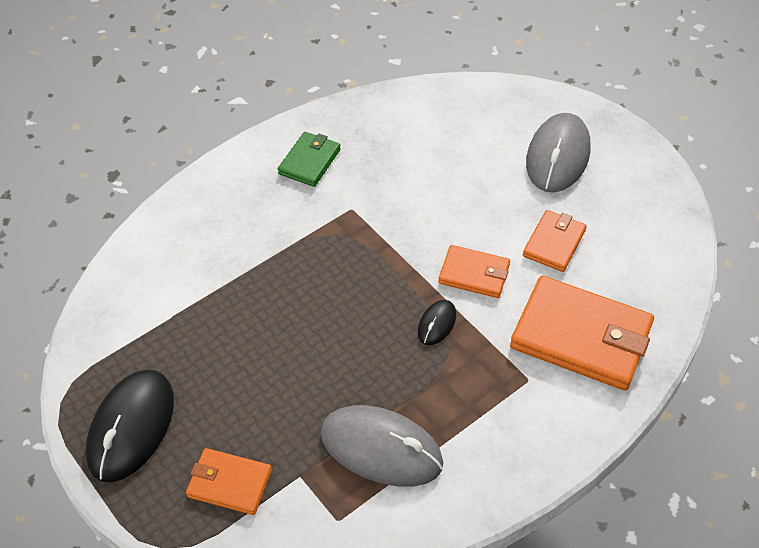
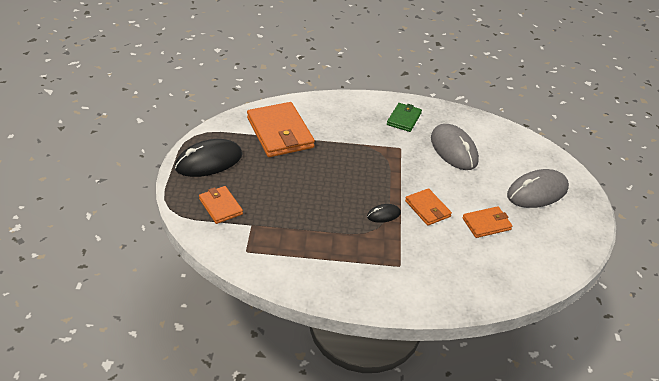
camera: 40 degrees right, 10 degrees down
(309, 161) = (404, 119): green wallet -> green wallet turned 45 degrees counterclockwise
(381, 448) = (297, 240): grey mouse -> grey mouse (454, 149)
(581, 337) = (450, 269): orange wallet -> orange wallet (280, 133)

